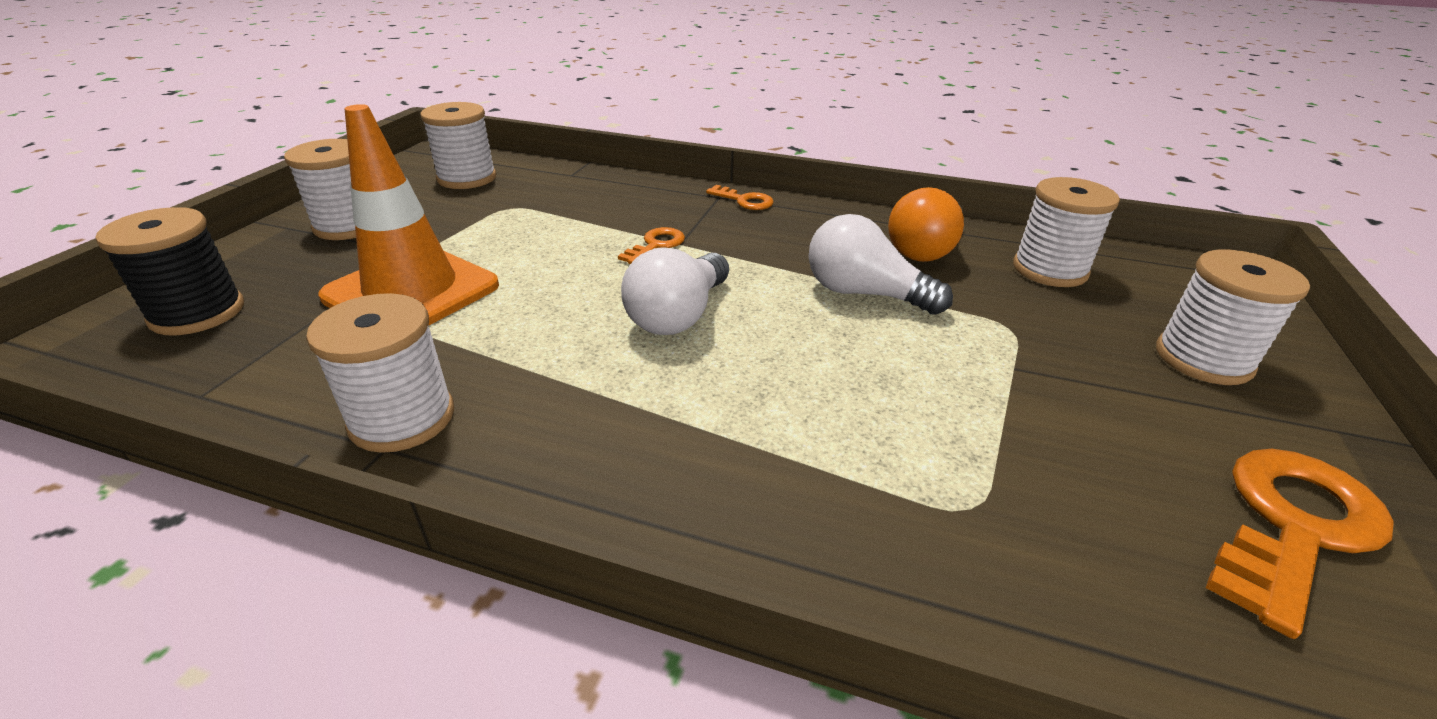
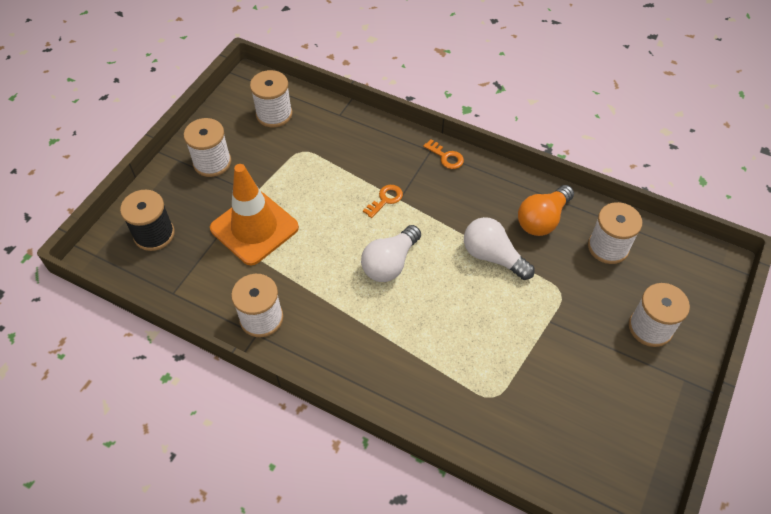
camera: 10 degrees right, 20 degrees up
(1292, 526) = (622, 424): orange key -> none

